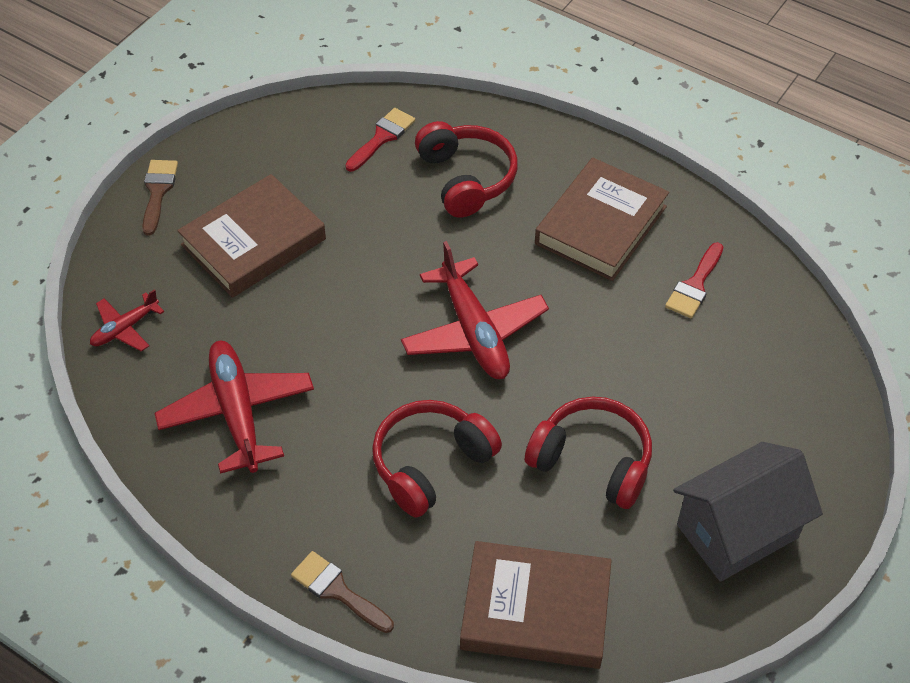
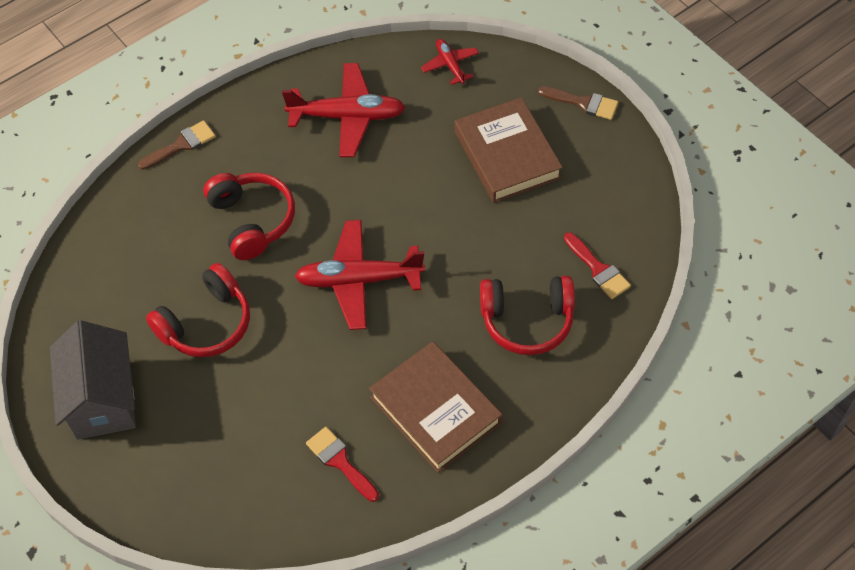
camera: 110 degrees right, 5 degrees up
(535, 610) = (110, 251): brown book -> none

